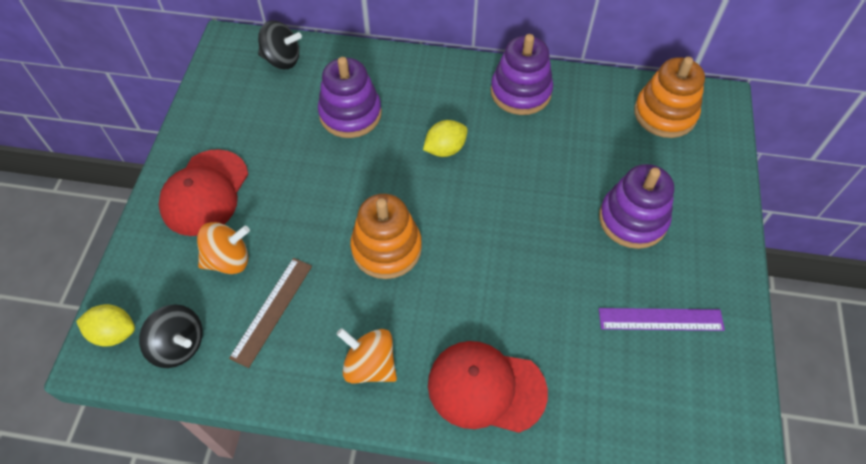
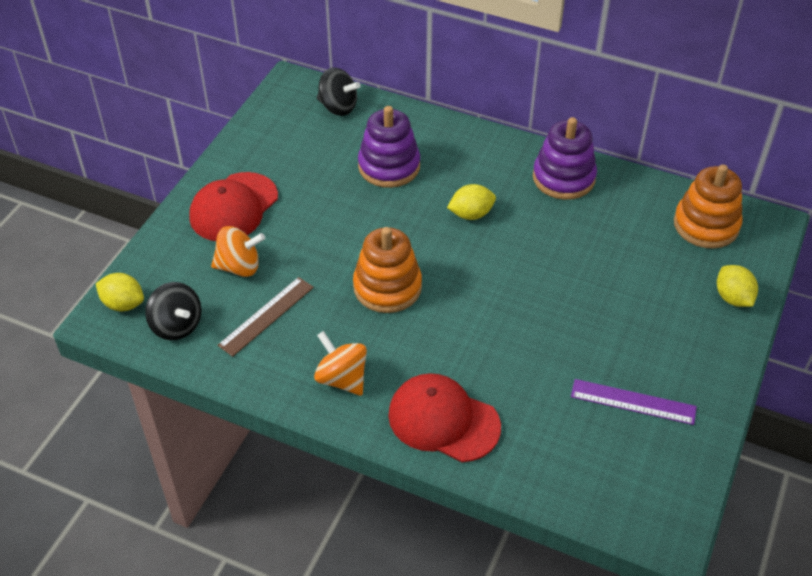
camera: 15 degrees right, 10 degrees down
(632, 219) = (637, 311): purple stacking toy -> none
(713, 184) = (733, 298): none -> yellow lemon

